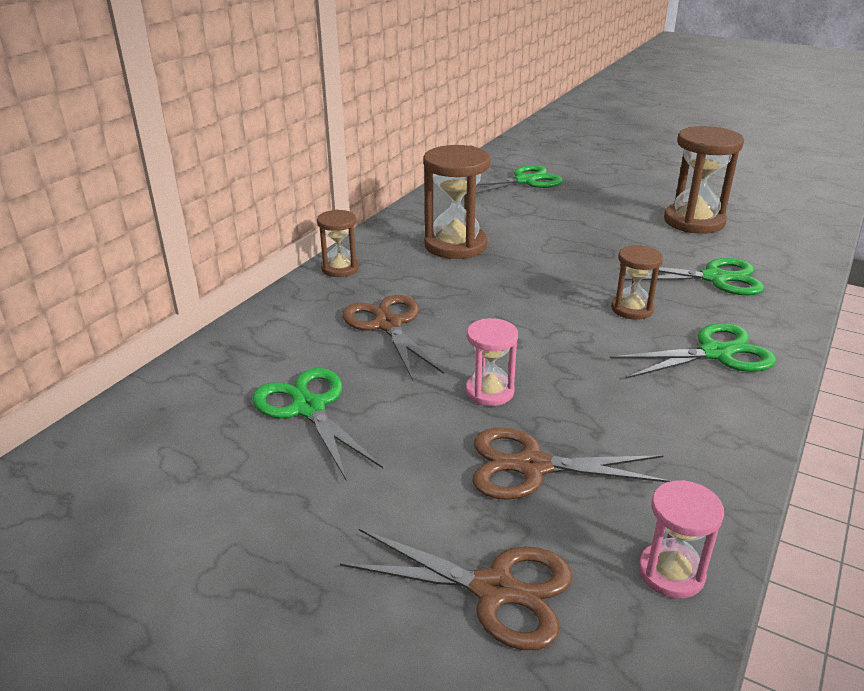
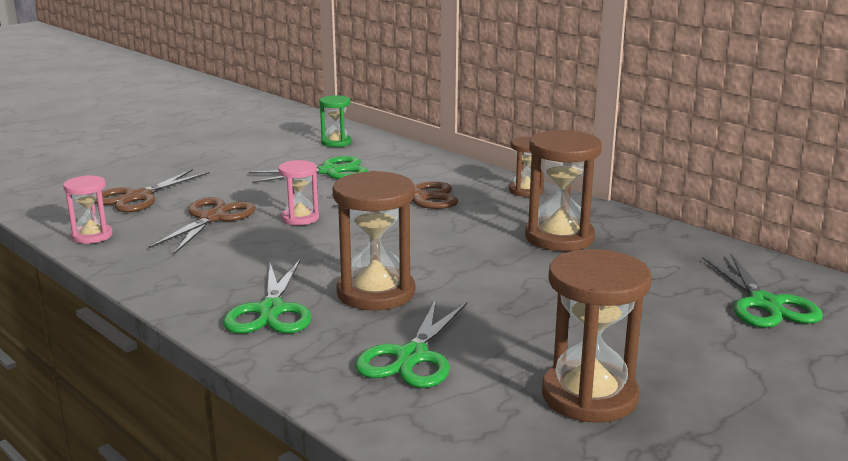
camera: 105 degrees right, 10 degrees down
(159, 434) = (336, 142): none -> green hourglass
(632, 309) = (376, 293): brown hourglass -> brown hourglass, size x1.76

